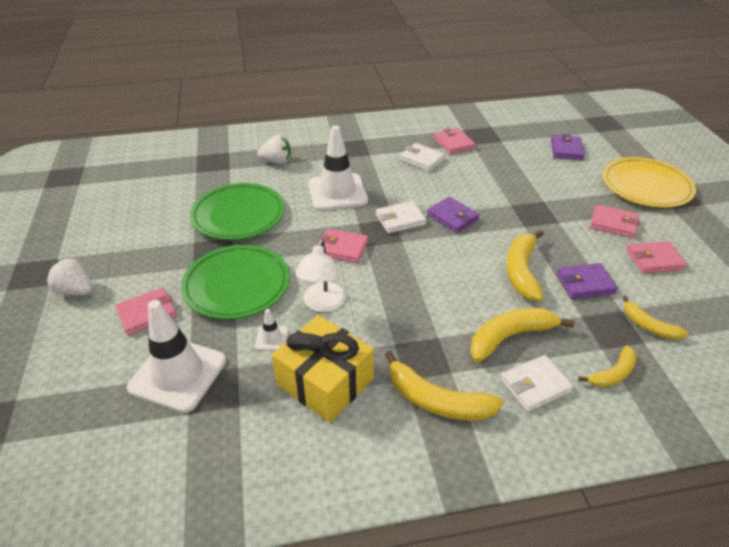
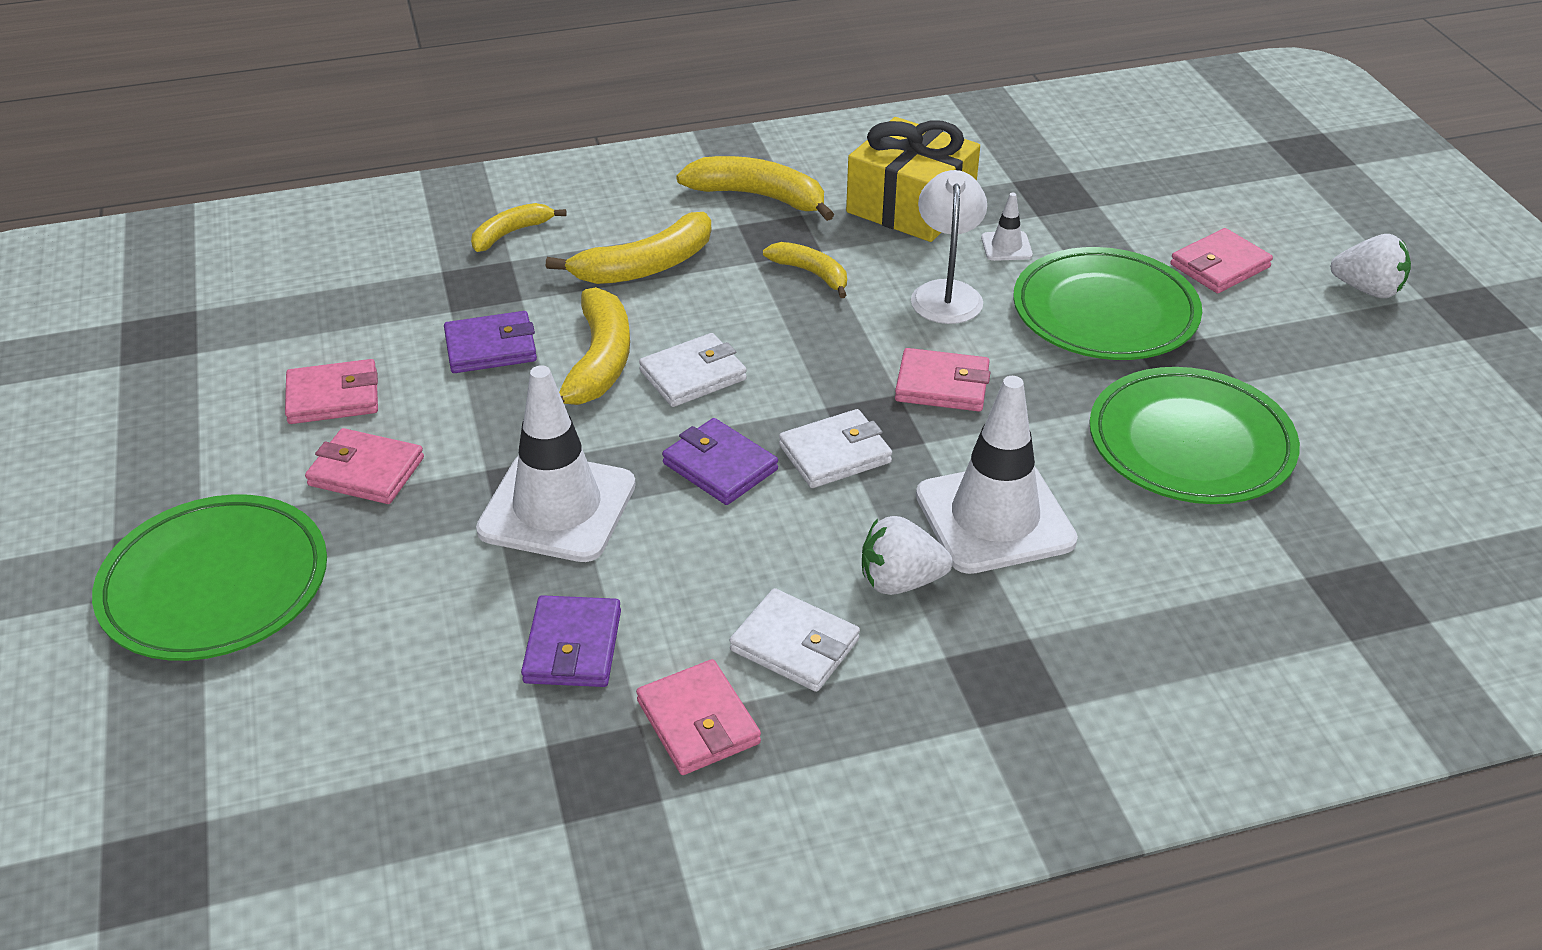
camera: 175 degrees right, 0 degrees up
(178, 374) = (1113, 204): white traffic cone -> white traffic cone (557, 507)
(277, 162) = (1193, 609): white strawberry -> white strawberry (900, 581)
(535, 385) = (625, 217): white wallet -> white wallet (693, 375)
(566, 150) = (358, 716): purple wallet -> purple wallet (573, 647)
(646, 186) = (215, 585): yellow plate -> green plate
(649, 326) = (420, 291): yellow banana -> yellow banana (811, 273)

